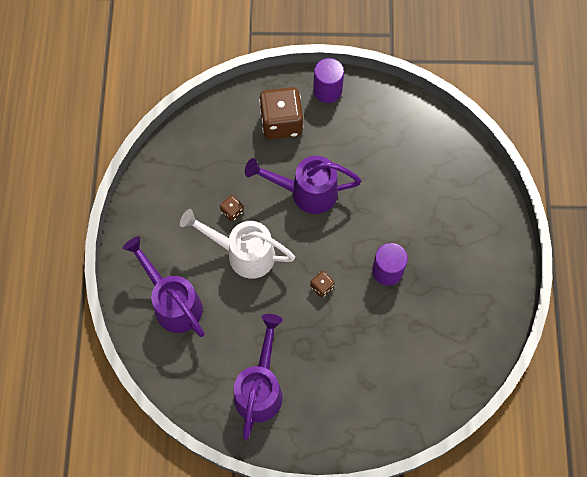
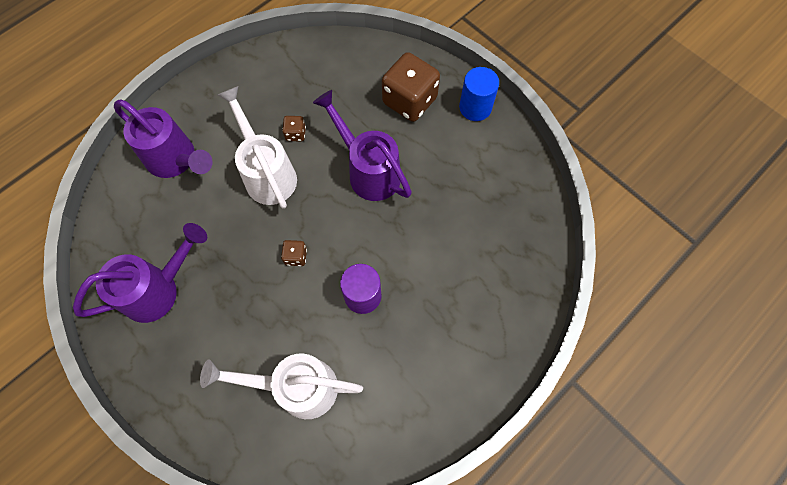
camera: 45 degrees right, 0 degrees up
(173, 302) = (176, 160): purple watering can -> purple watering can turned 120 degrees clockwise
(327, 90) = (475, 107): purple cylinder -> blue cylinder
(407, 358) = (296, 387): none -> white watering can

